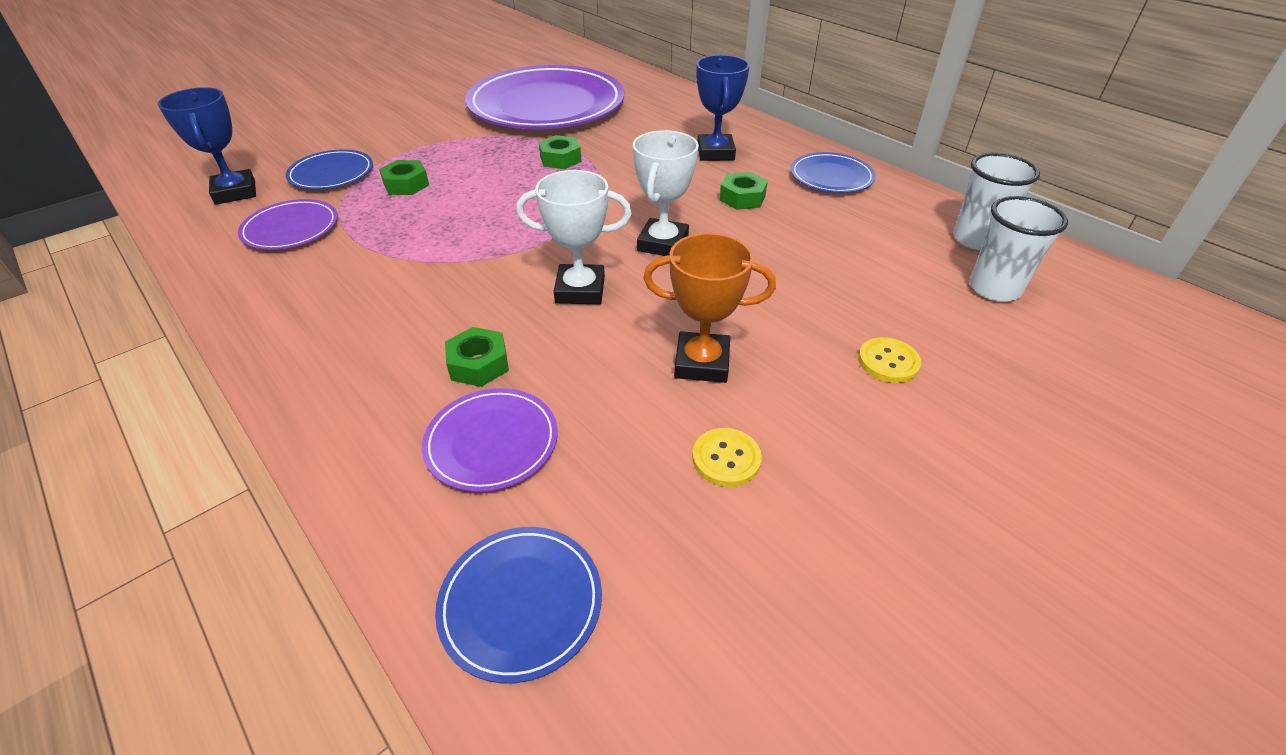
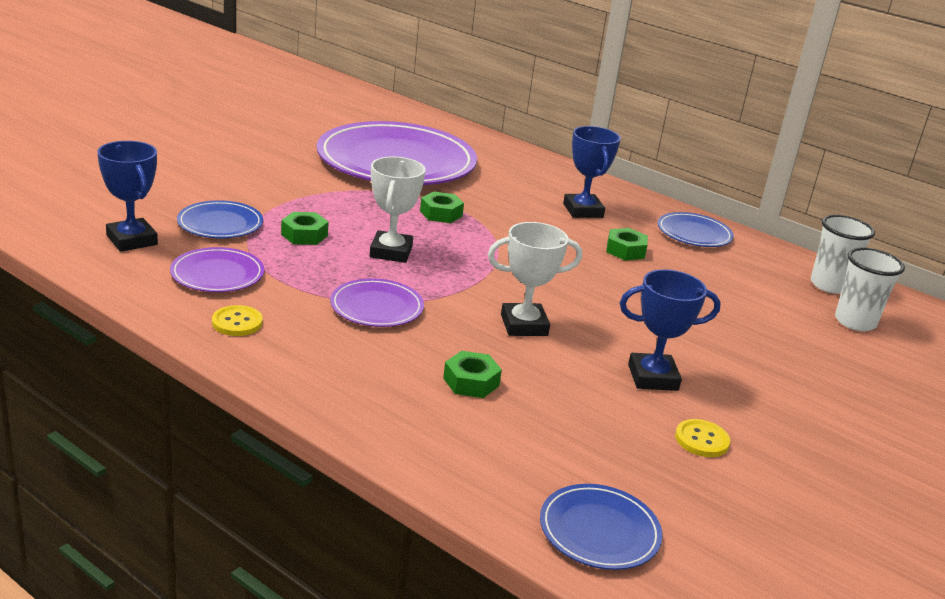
camera: 15 degrees left, 15 degrees down
(492, 442) = (516, 435): purple plate -> purple plate (376, 307)
(663, 244) = (575, 288): white trophy -> white trophy (391, 252)
(702, 363) = (653, 377): orange trophy -> blue trophy
(888, 362) = (794, 374): yellow button -> yellow button (237, 322)

